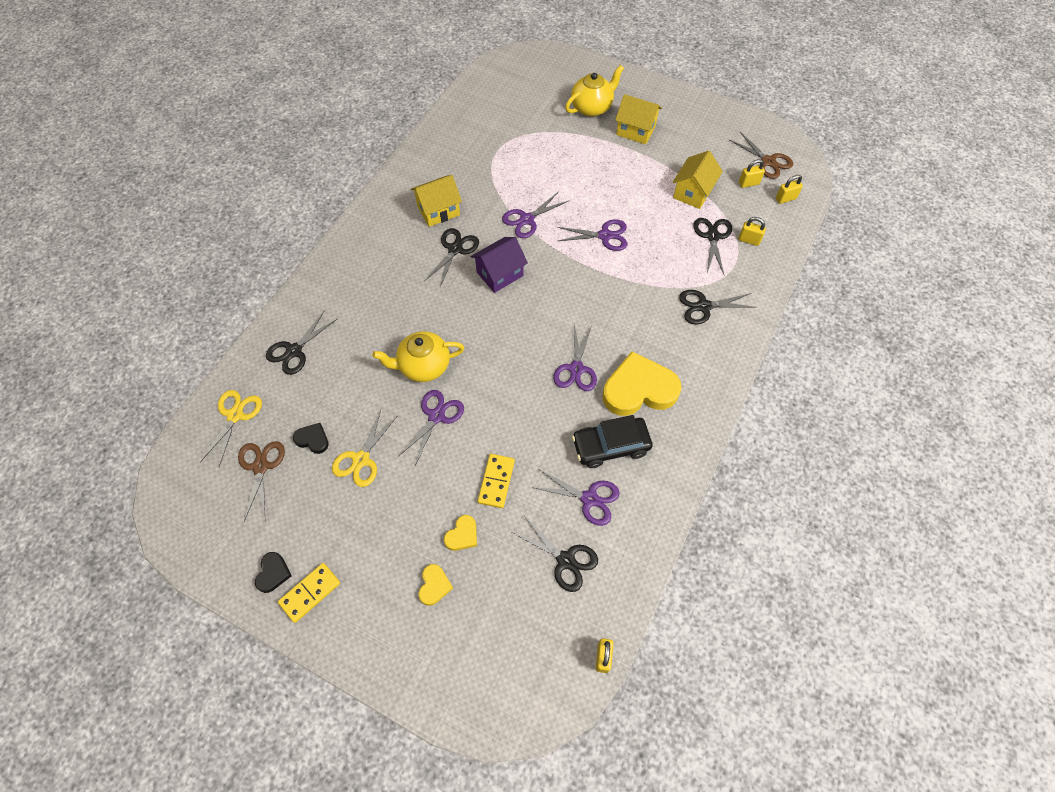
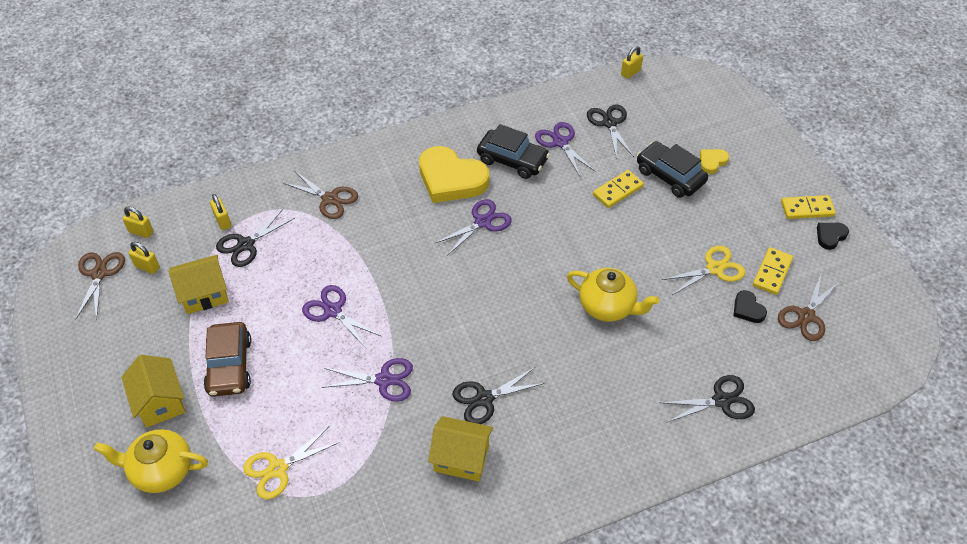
camera: 140 degrees left, 10 degrees down
(235, 415) = (810, 375): yellow scissors -> yellow scissors (277, 469)
(310, 491) = (772, 272): none -> yellow domino
(436, 416) = (628, 261): purple scissors -> none
(462, 535) = (670, 176): yellow heart -> black car
(500, 274) = (466, 342): purple house -> none
(624, 169) = (229, 366): none -> brown car
(703, 306) = (330, 199): black scissors -> brown scissors

